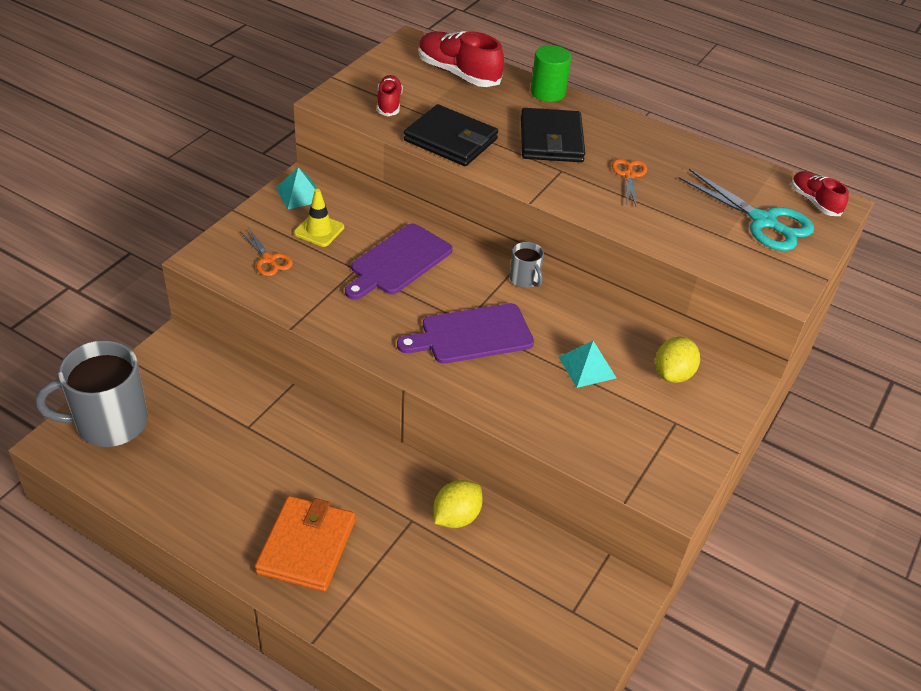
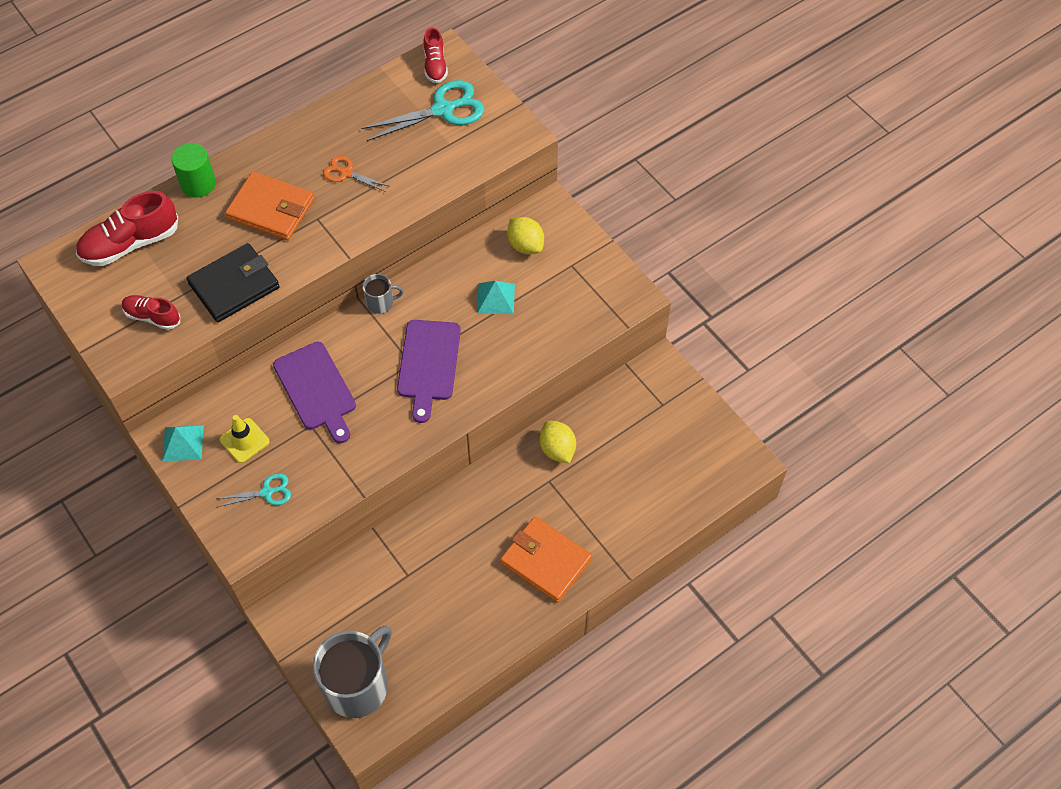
camera: 65 degrees left, 15 degrees up
(110, 423) = (358, 685): grey mug -> grey mug turned 150 degrees counterclockwise
(269, 259) = (267, 492): orange scissors -> turquoise scissors
(551, 140) = (271, 209): black wallet -> orange wallet
(814, 202) = (435, 65): red shoe -> red shoe turned 90 degrees counterclockwise

